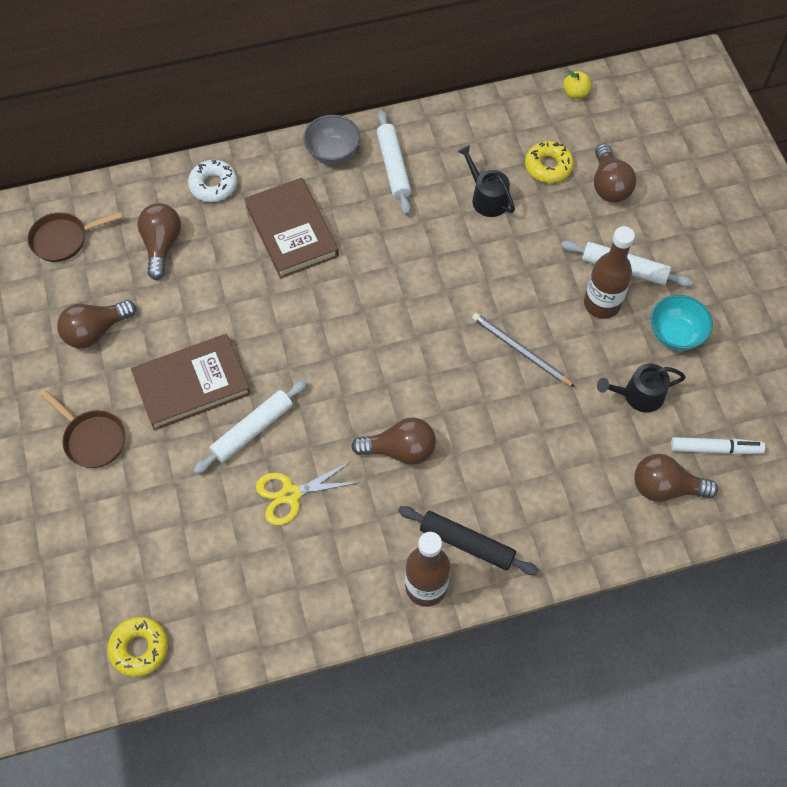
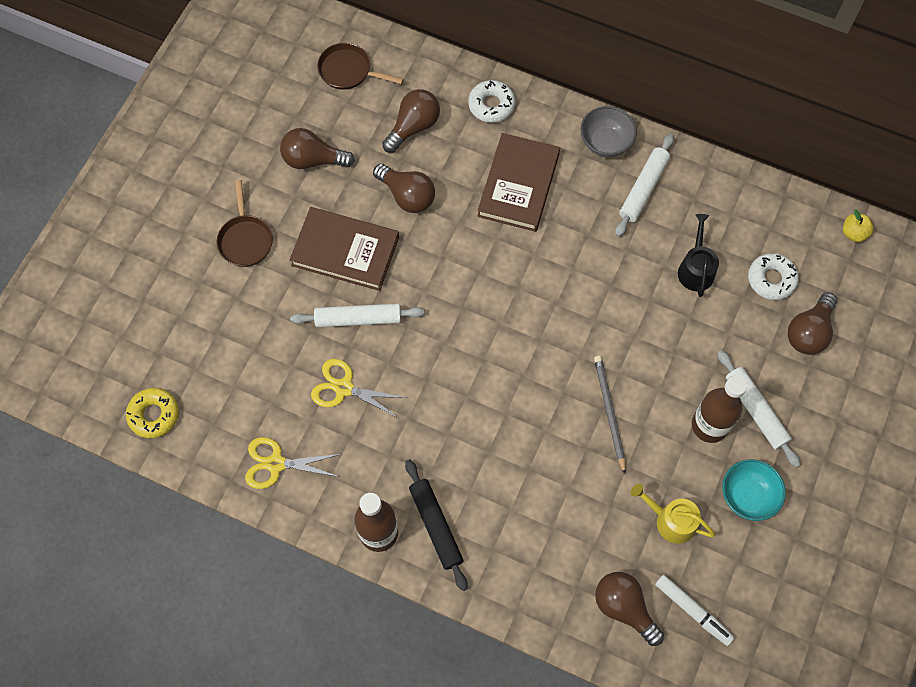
camera: 40 degrees right, 5 degrees up
(288, 601) = (276, 463): none -> yellow scissors
(400, 450) = (449, 417): brown light bulb -> brown light bulb (407, 196)
(548, 166) = (771, 279): yellow donut -> white donut
(639, 395) = (671, 520): black watering can -> yellow watering can

